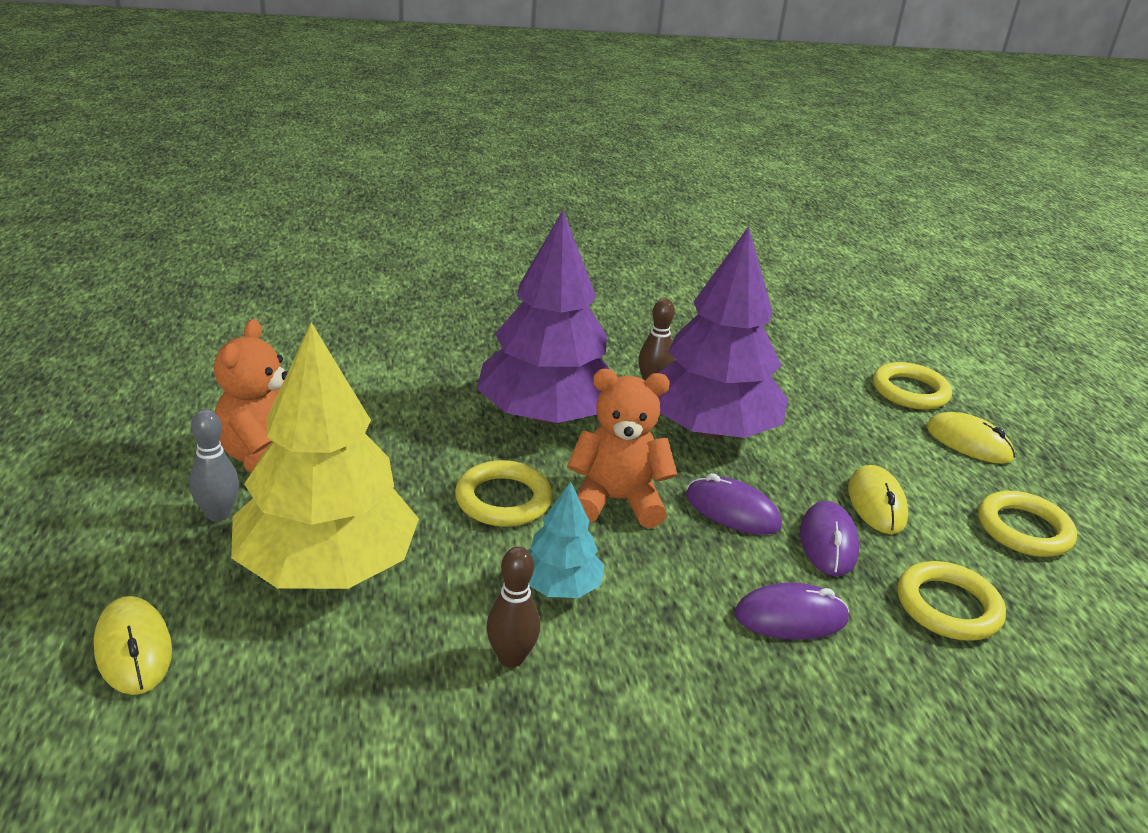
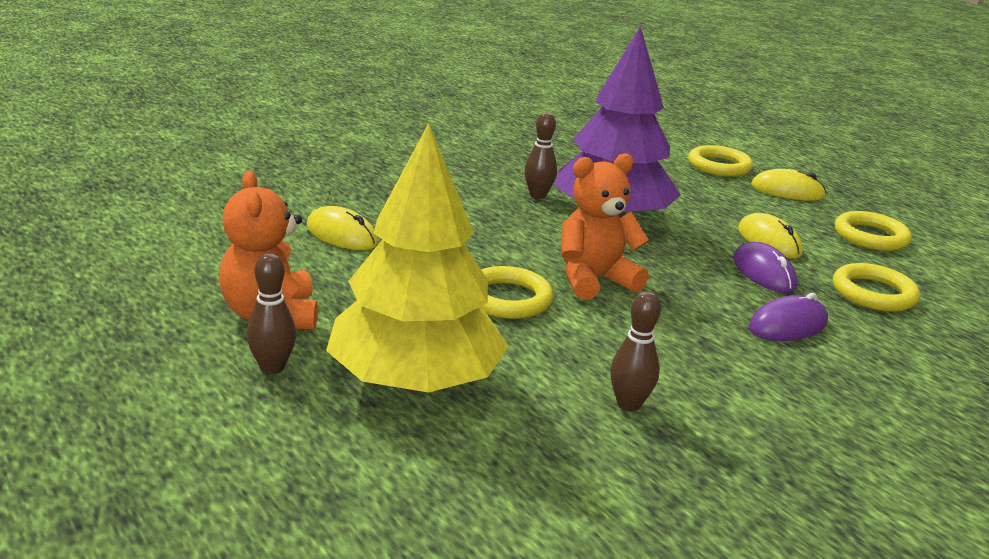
camera: 25 degrees left, 5 degrees down
(133, 649) = (309, 490): yellow mouse -> yellow mouse (342, 235)
(218, 514) = (272, 367): grey bowling pin -> brown bowling pin
(546, 416) = (478, 233): purple tree -> none
(560, 586) = (613, 347): turquoise tree -> none
(732, 511) = (681, 267): purple mouse -> none

